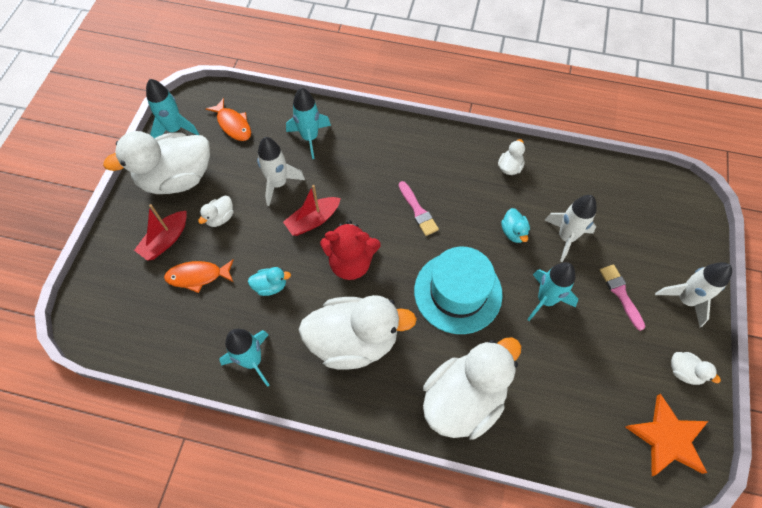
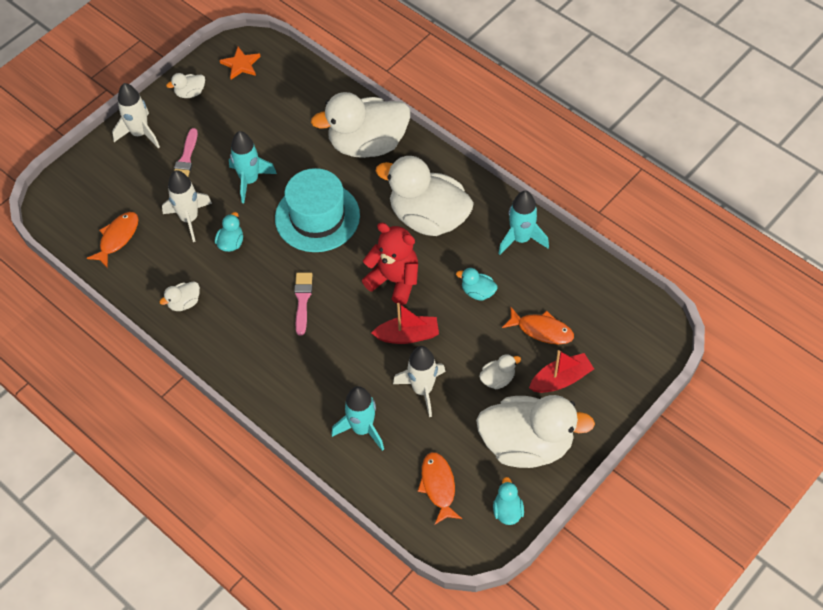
camera: 150 degrees left, 5 degrees down
(175, 129) = (507, 511): turquoise rocket -> turquoise duck
(608, 193) = (117, 238): none -> orange fish
(667, 438) = (241, 65): orange star -> orange star, size x0.63
(684, 372) = (190, 93): white duck -> white duck turned 90 degrees counterclockwise

